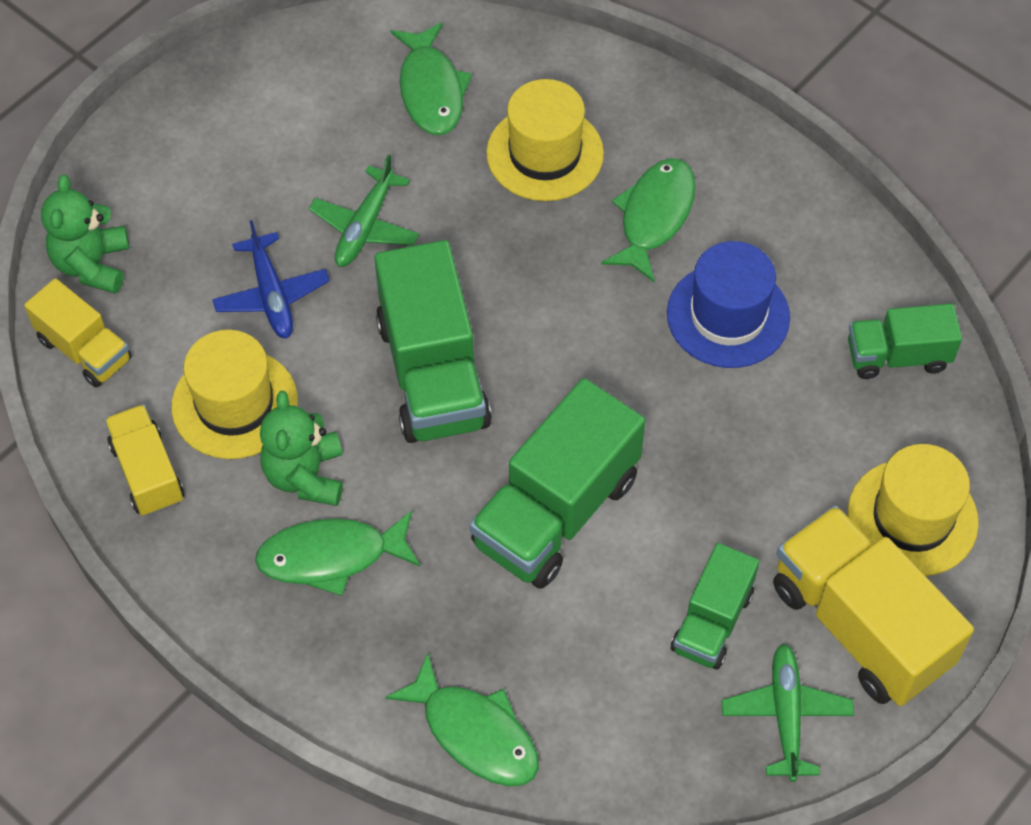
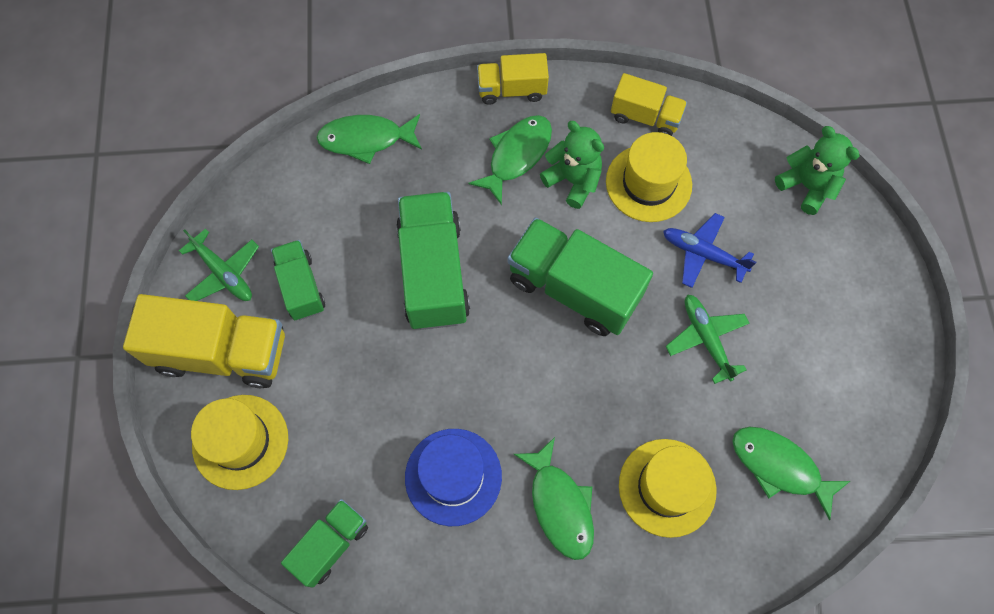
camera: 135 degrees right, 10 degrees up
(85, 349) = (750, 143): yellow truck -> yellow truck (512, 90)

